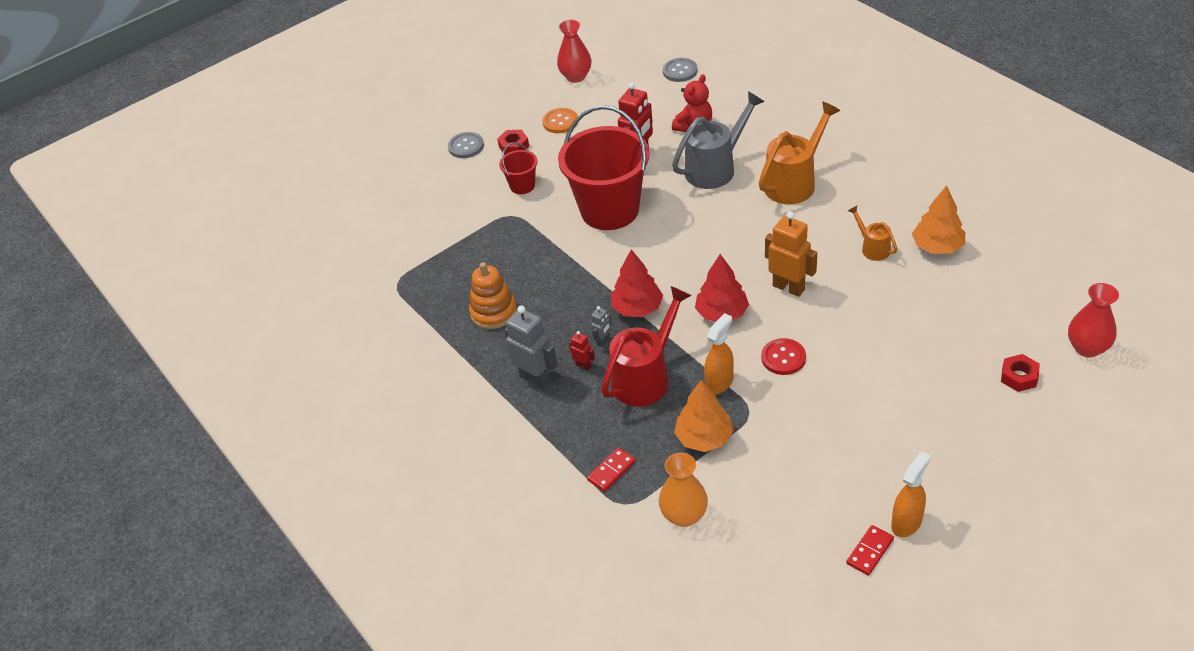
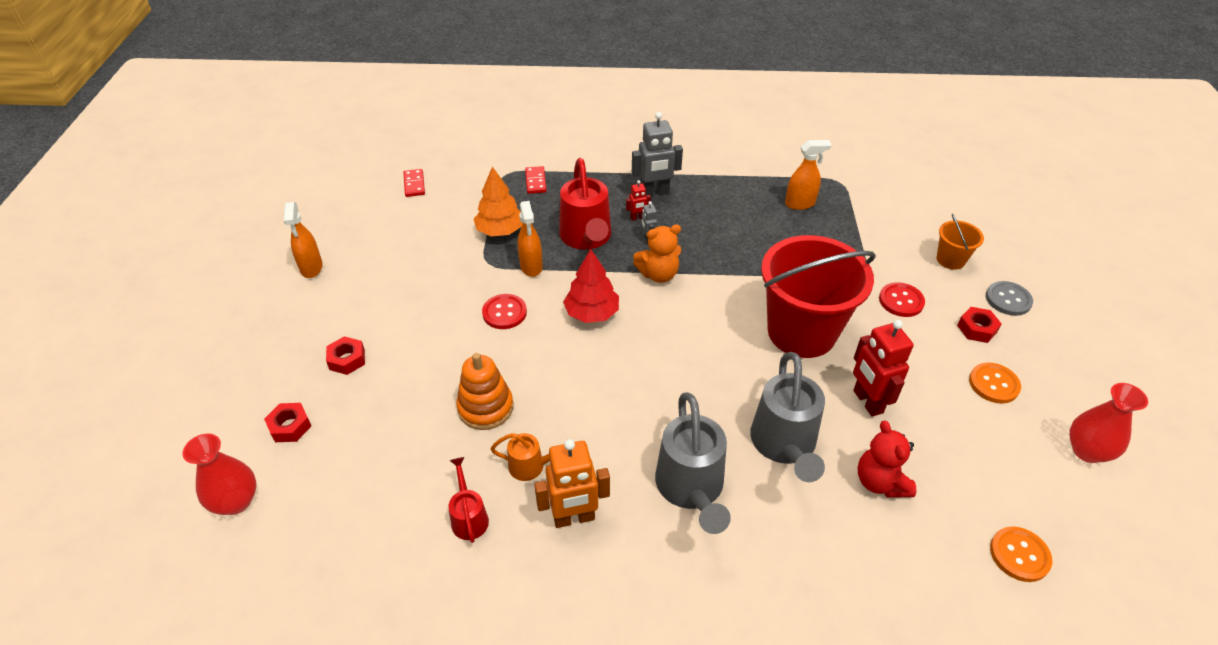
camera: 125 degrees right, 0 degrees up
(447, 185) = (950, 260): none -> orange bucket
(455, 287) = (800, 204): none -> orange spray bottle
(493, 312) = (747, 207): orange stacking toy -> orange stacking toy (485, 407)
(522, 186) = (901, 301): red bucket -> red button
(637, 308) = (658, 274): red tree -> orange teddy bear
(680, 71) = (1019, 555): grey button -> orange button
(684, 515) = (463, 189): orange vase -> none
(788, 287) = (565, 371): orange robot -> orange robot (574, 518)
(795, 182) = (691, 489): orange watering can -> grey watering can
(869, 551) = (325, 239): red domino -> red domino (414, 184)
(937, 246) = (469, 517): orange tree -> red watering can
(939, 402) = (347, 359): none -> red nut

